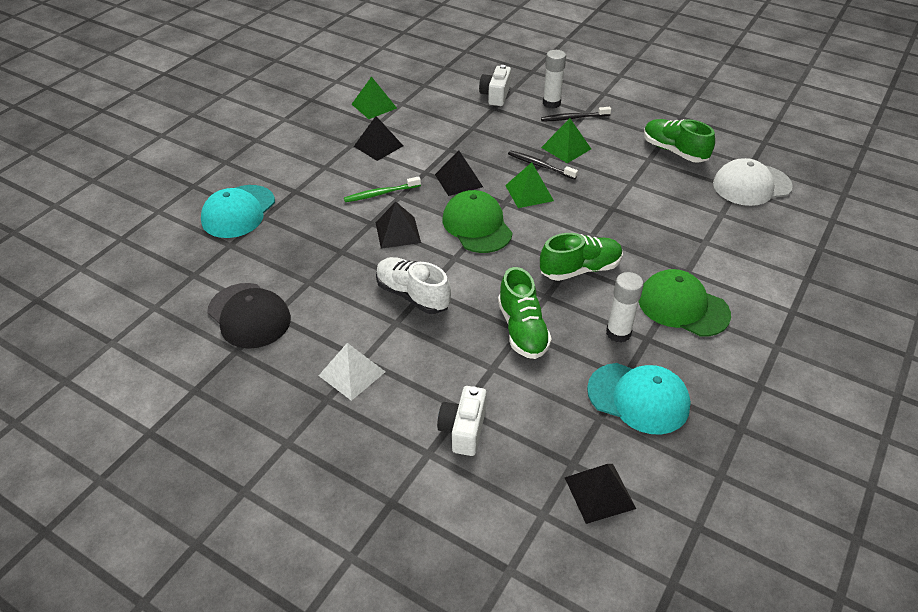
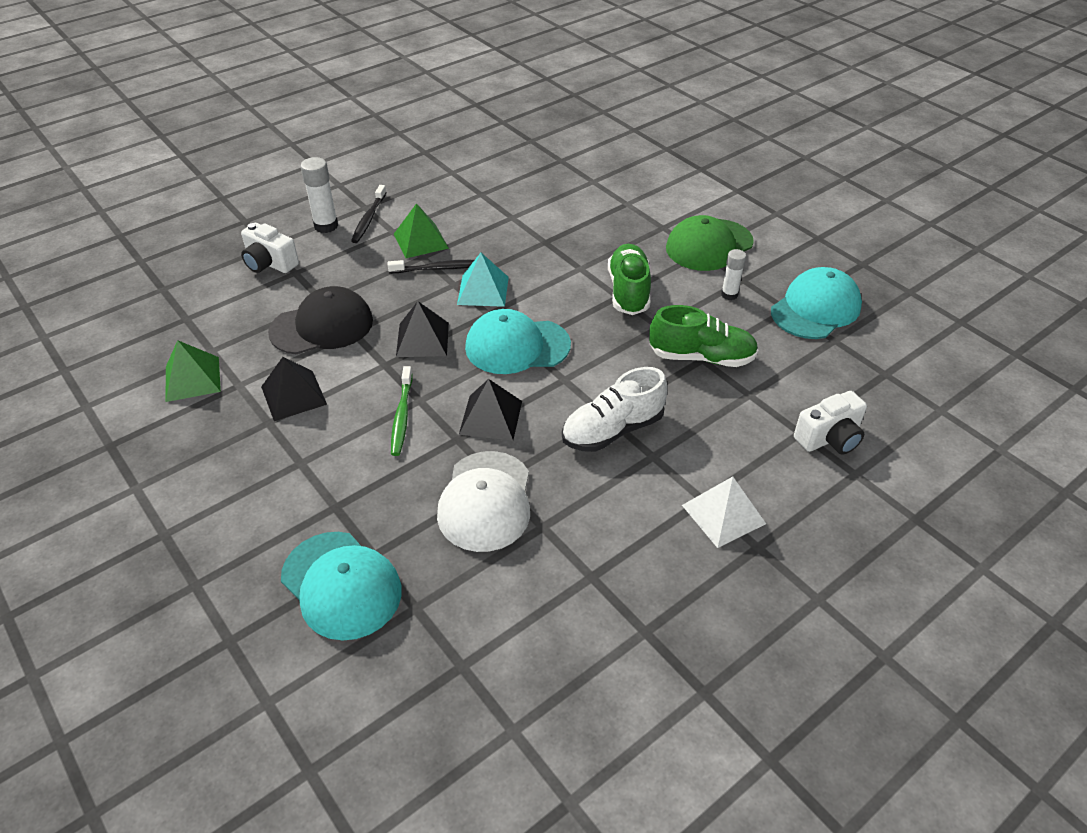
camera: 70 degrees left, 0 degrees up
(249, 315) = (582, 605): black cap -> black cap (322, 326)
(463, 429) = (829, 438): white camera -> white camera turned 60 degrees counterclockwise
(477, 225) = (517, 346): green cap -> turquoise cap
(529, 193) = (483, 290): green pyramid -> turquoise pyramid
(540, 165) = (439, 268): black toothbrush -> black toothbrush turned 150 degrees counterclockwise
(599, 493) = (921, 366): black pyramid -> none
(618, 333) = (729, 295): white glue stick -> white glue stick, size x0.65
(674, 151) = (479, 174): green shoe -> none
(751, 185) = (562, 151): white cap -> white cap (485, 501)

